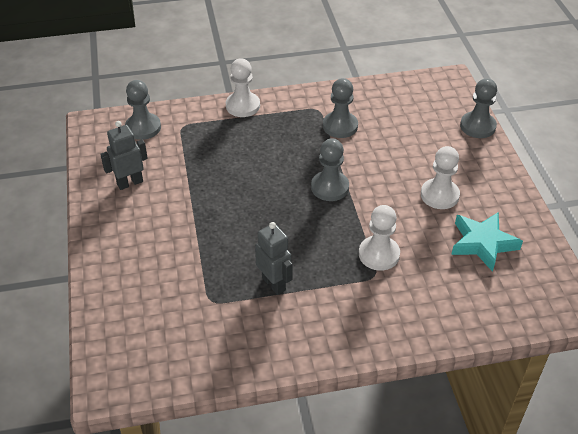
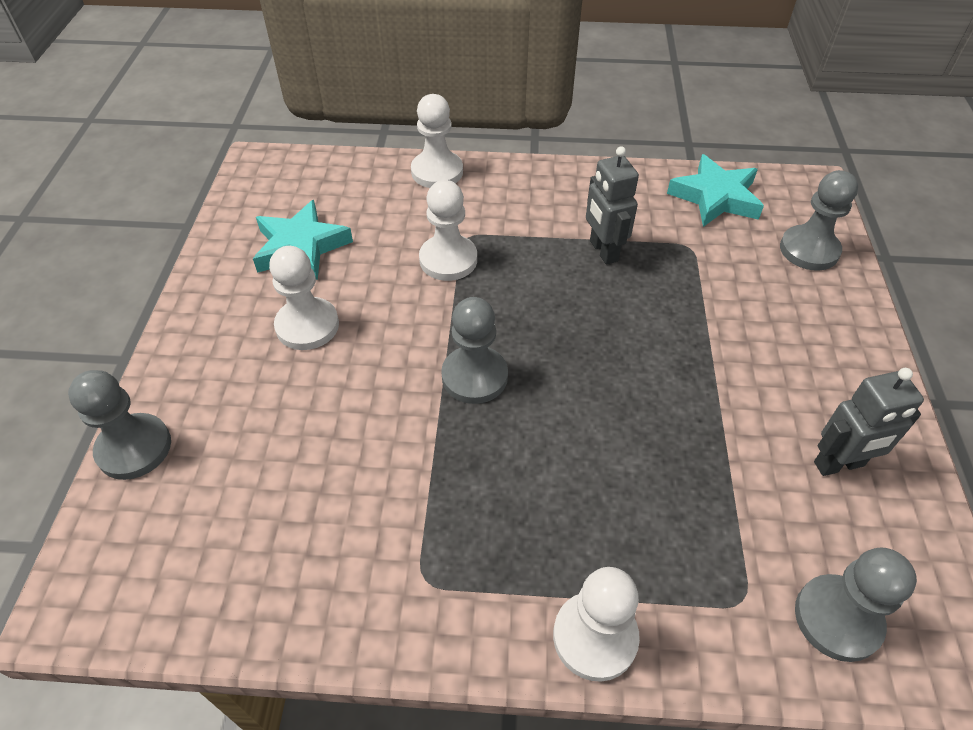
camera: 165 degrees left, 5 degrees up
(191, 354) = (715, 197): none -> turquoise star
(340, 126) = (397, 514): grey pawn -> grey pawn (809, 250)
(427, 331) = (437, 172): none -> white pawn

